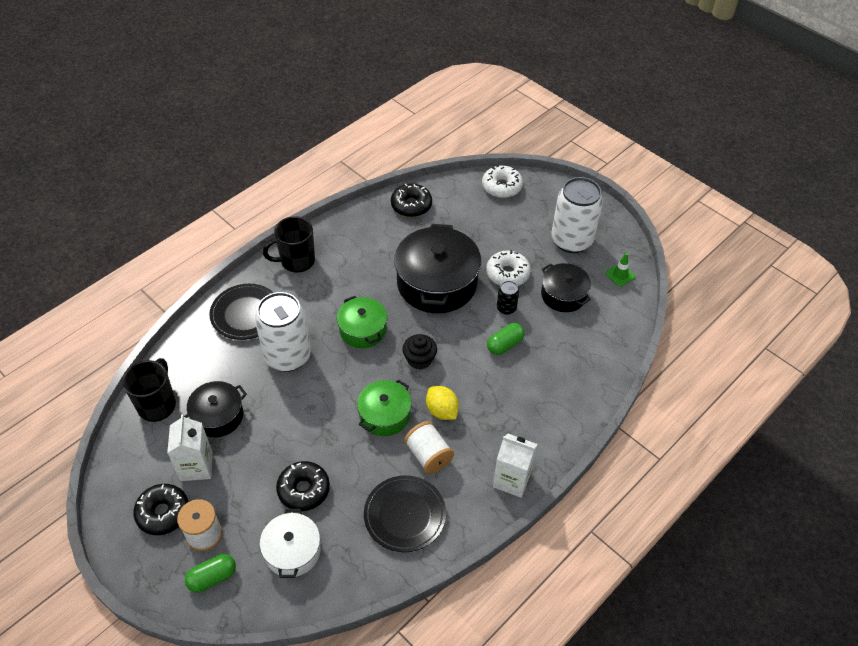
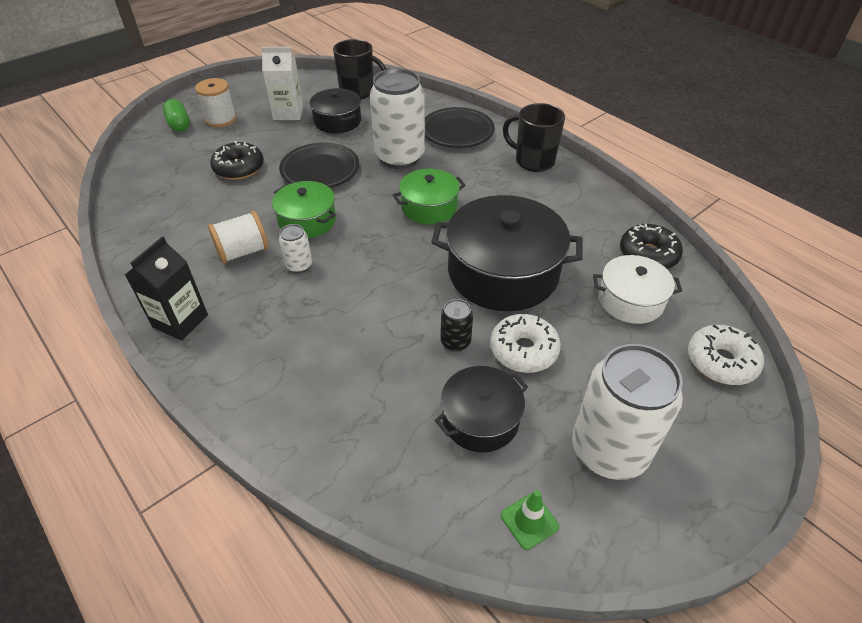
camera: 95 degrees right, 5 degrees down
(163, 513) = (250, 100): black donut -> none
(292, 551) = (180, 162): white pot -> white pot (630, 300)
(296, 261) = (533, 161): black mug -> black mug turned 45 degrees counterclockwise
(405, 515) = (179, 231): black plate -> black plate (320, 170)
(419, 359) = (378, 251): black cupcake -> none
(442, 411) = (299, 265): yellow lemon -> white can
(505, 344) = (389, 334): green capsule -> none
(512, 479) = (180, 321): white carton -> black carton

